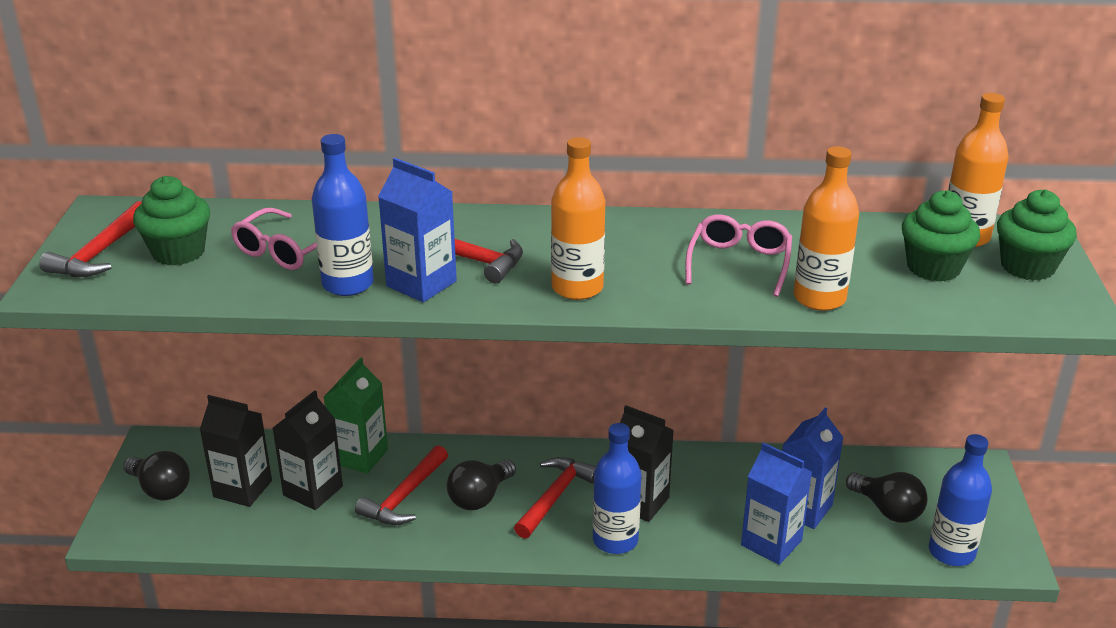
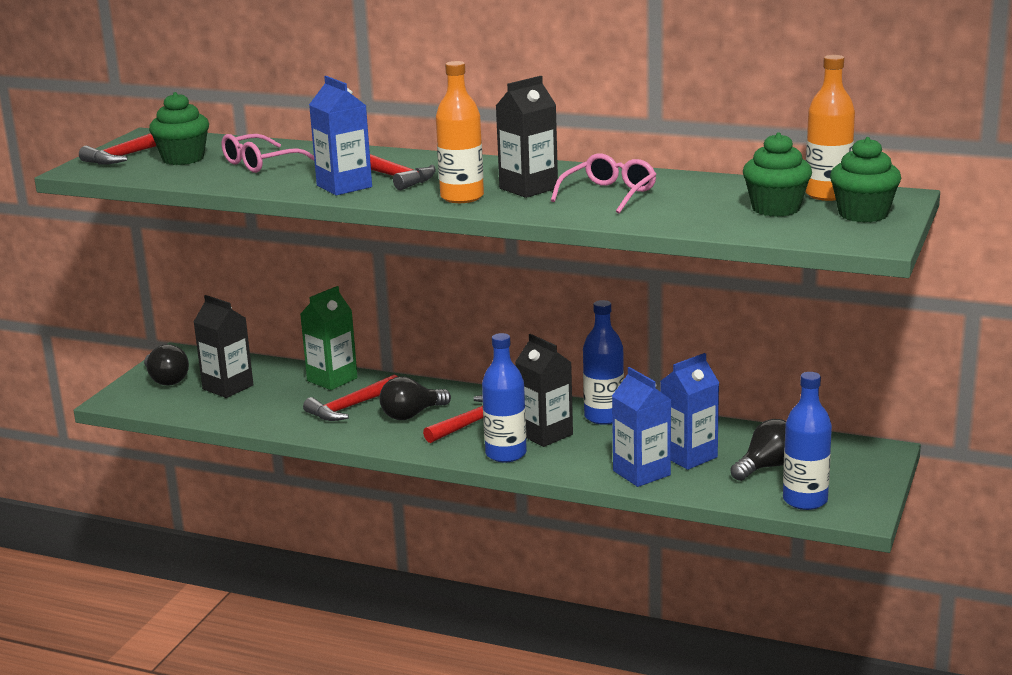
camera: 20 degrees right, 10 degrees down
(313, 491) = (281, 395): black carton -> black carton (528, 188)
(348, 284) = (289, 182): blue bottle -> blue bottle (604, 417)
(819, 298) = (654, 217): orange bottle -> none
(887, 510) = (767, 467): black light bulb -> black light bulb turned 105 degrees counterclockwise

